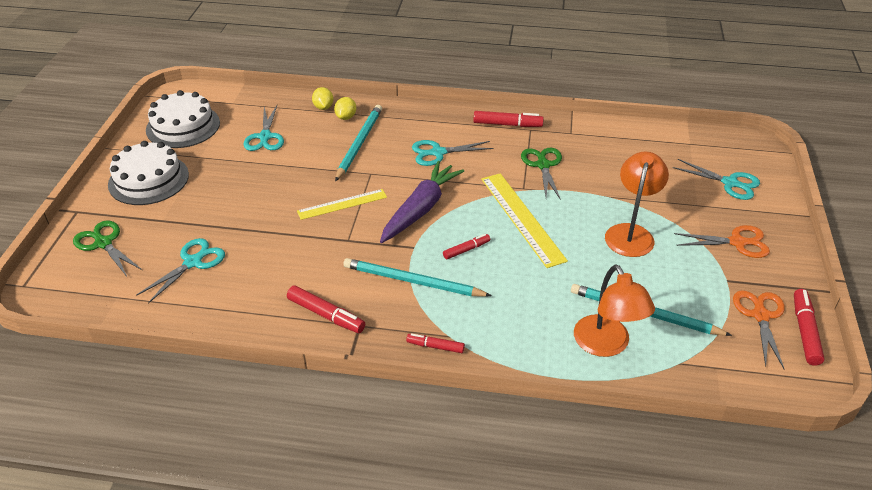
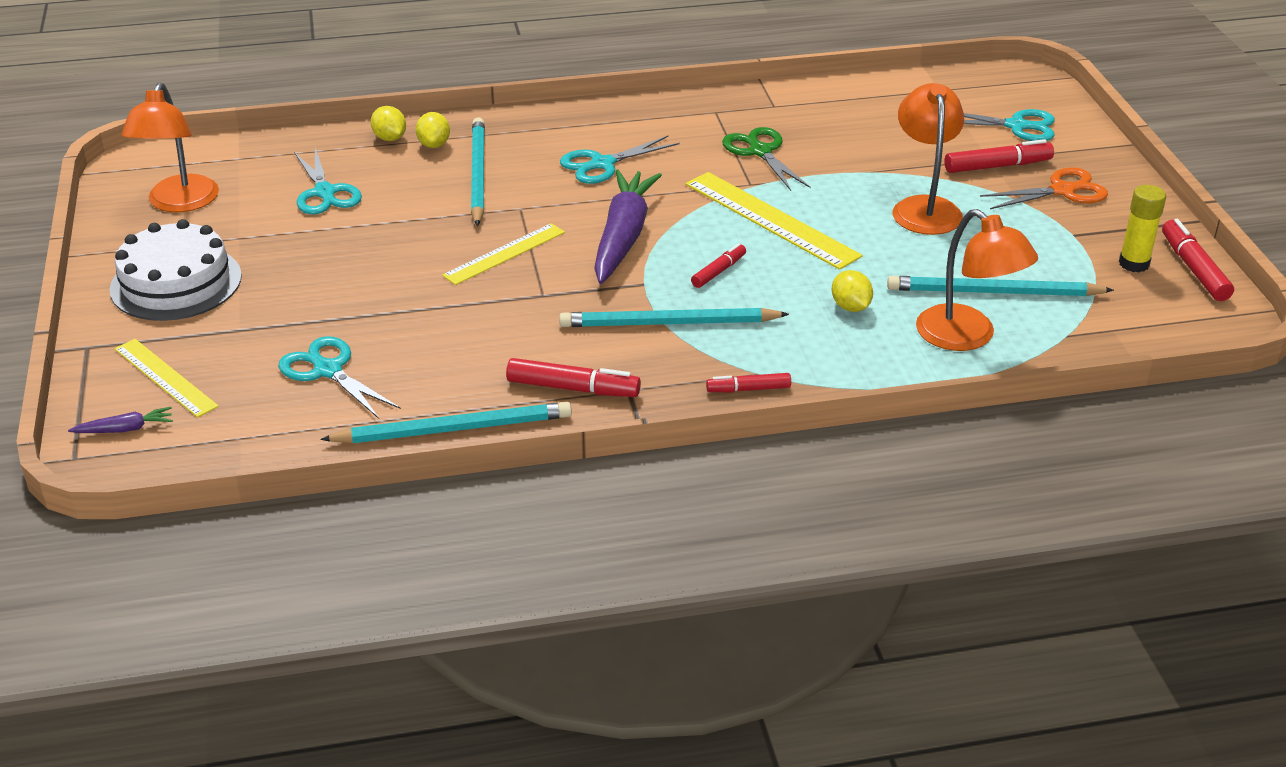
camera: 20 degrees left, 5 degrees down
(61, 273) = (125, 429): none -> purple carrot
(103, 243) = (165, 377): green scissors -> yellow ruler
(183, 126) = (179, 203): white cake -> orange lamp
(193, 262) = (328, 370): turquoise scissors -> turquoise scissors turned 60 degrees counterclockwise
(238, 325) = (454, 429): none -> turquoise pencil
(507, 124) = (679, 111): red marker -> red marker (997, 166)
(538, 299) = (850, 307): none -> yellow lemon
(760, 315) = (1134, 264): orange scissors -> yellow glue stick

